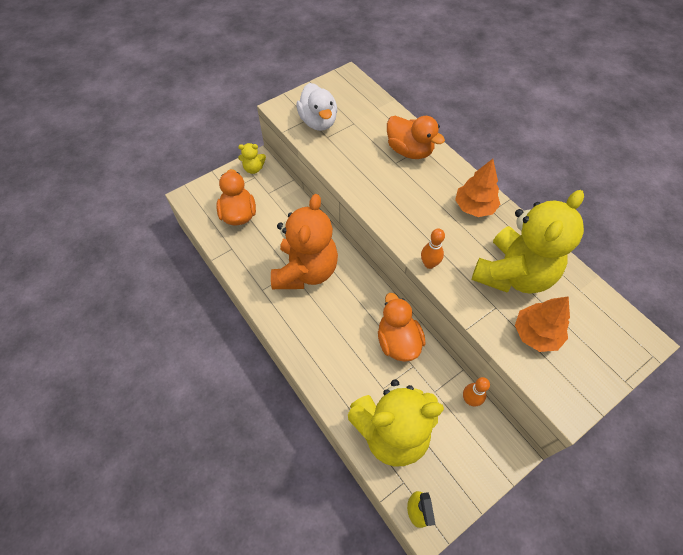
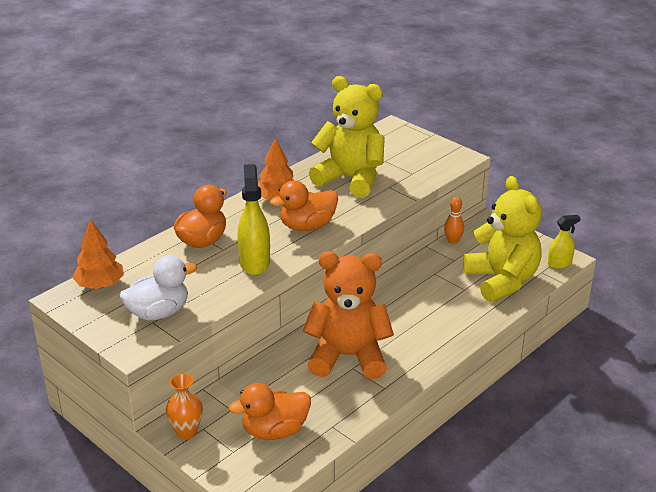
camera: 100 degrees left, 25 degrees down
(253, 168) = (186, 432): yellow teddy bear -> orange vase
(372, 181) = (254, 262): none -> yellow spray bottle
(398, 341) = (412, 284): orange duck -> orange duck (307, 226)
(429, 264) = (355, 221): orange bowling pin -> none
(536, 333) = (406, 169): orange tree -> orange tree (100, 285)

